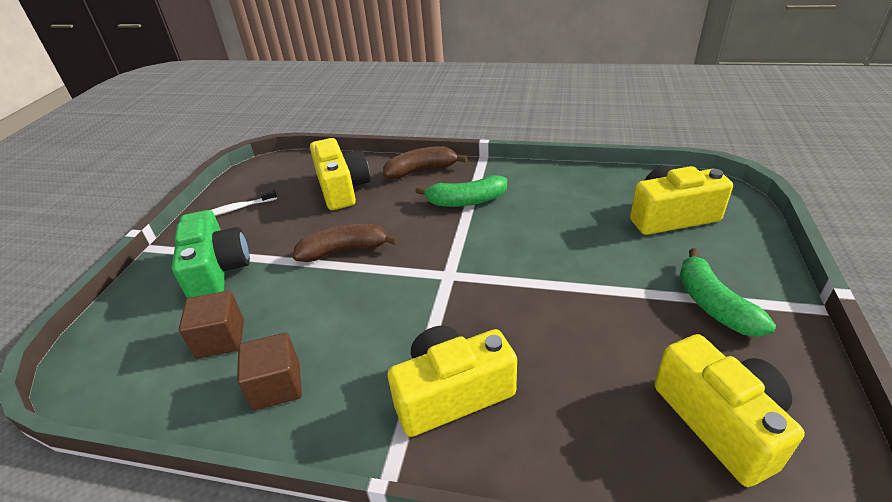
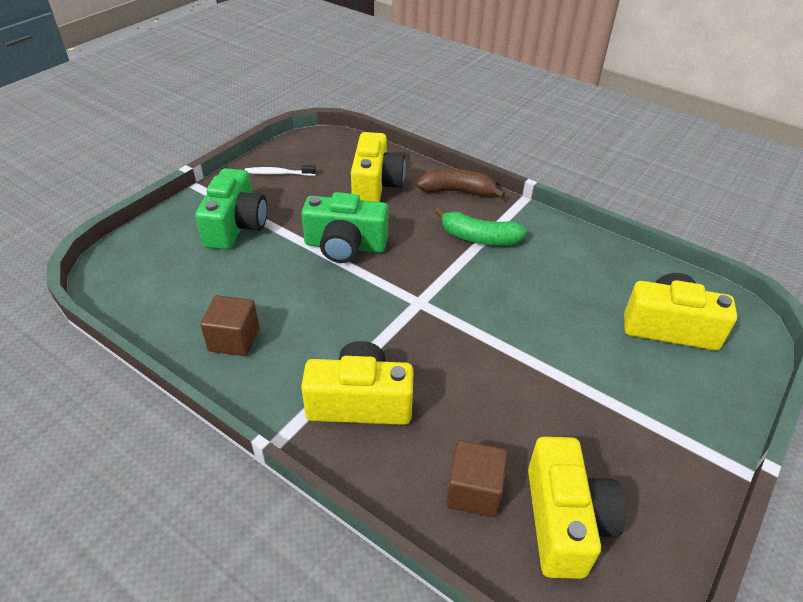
camera: 20 degrees right, 5 degrees up
(220, 339) = (212, 285): brown cube -> brown cube (473, 491)
(344, 250) = (345, 246): brown banana -> green camera
(713, 304) = (642, 425): green banana -> none

